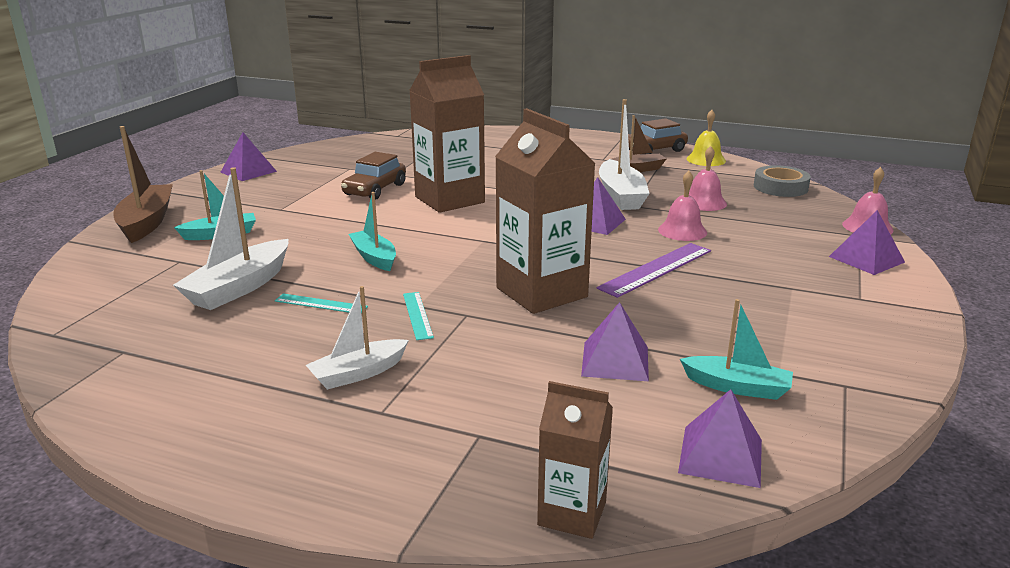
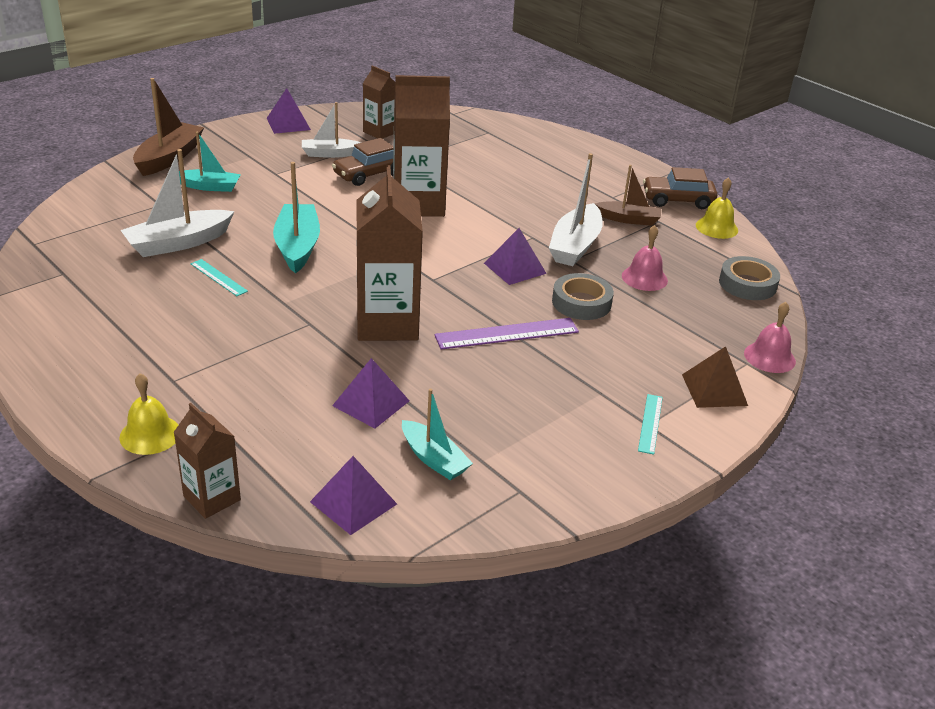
camera: 25 degrees right, 10 degrees up
(347, 160) = (380, 132): none -> brown carton
(358, 373) = (187, 345): white boat -> white boat (330, 154)
(374, 258) = (297, 247): turquoise boat -> turquoise boat, size x1.55
(417, 315) = (274, 311): turquoise ruler -> turquoise ruler (650, 423)
(418, 475) = (150, 434): none -> yellow bell
(682, 231) = (581, 302): pink bell -> grey tape
(866, 259) = (714, 390): purple pyramid -> brown pyramid

